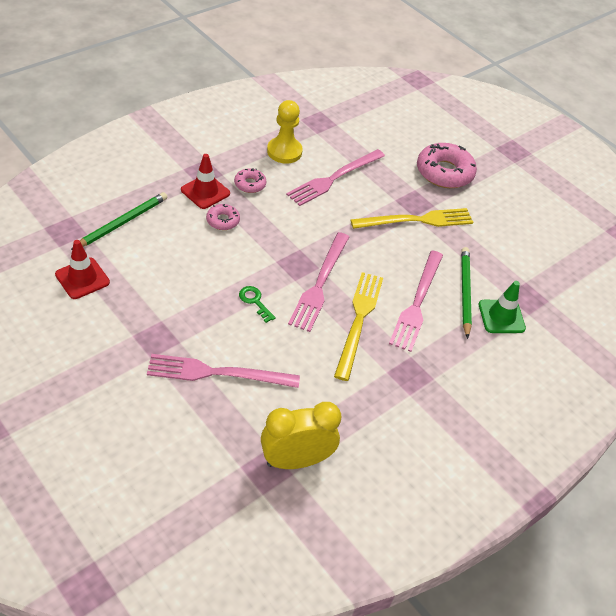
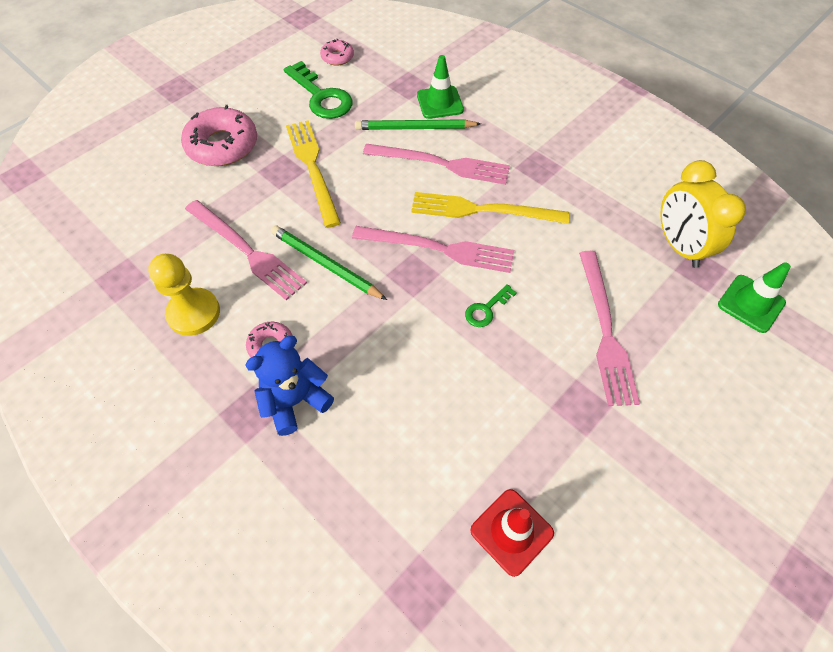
camera: 90 degrees left, 10 degrees up
(122, 223) = (384, 505): green pencil -> green pencil (325, 265)
(205, 192) = (295, 401): red traffic cone -> blue teddy bear
(219, 496) = (751, 303): none -> green traffic cone
(223, 221) = (352, 367): pink donut -> pink donut (337, 57)
(506, 235) = (321, 96): none -> green key

